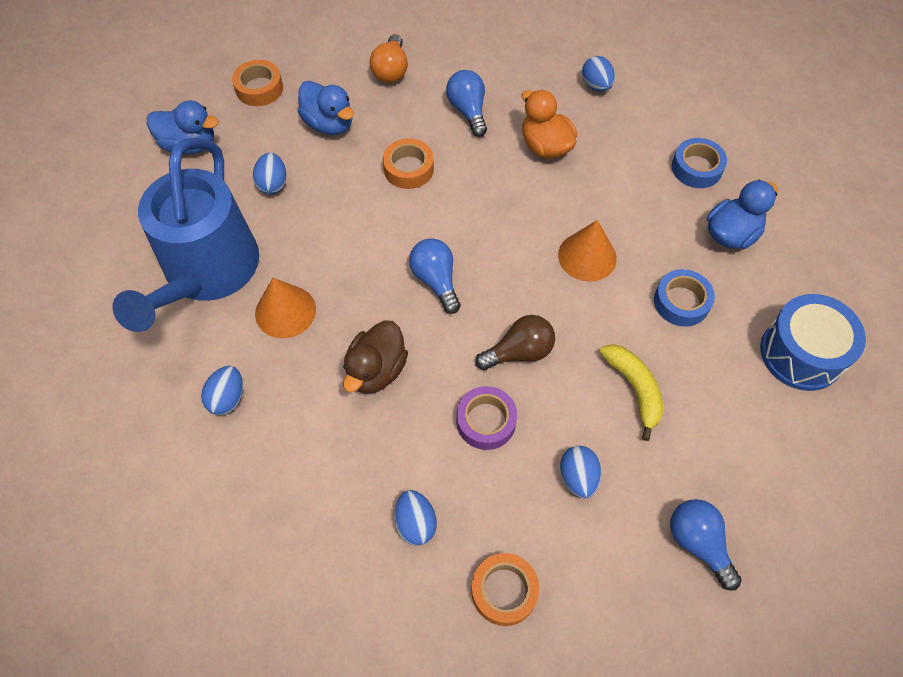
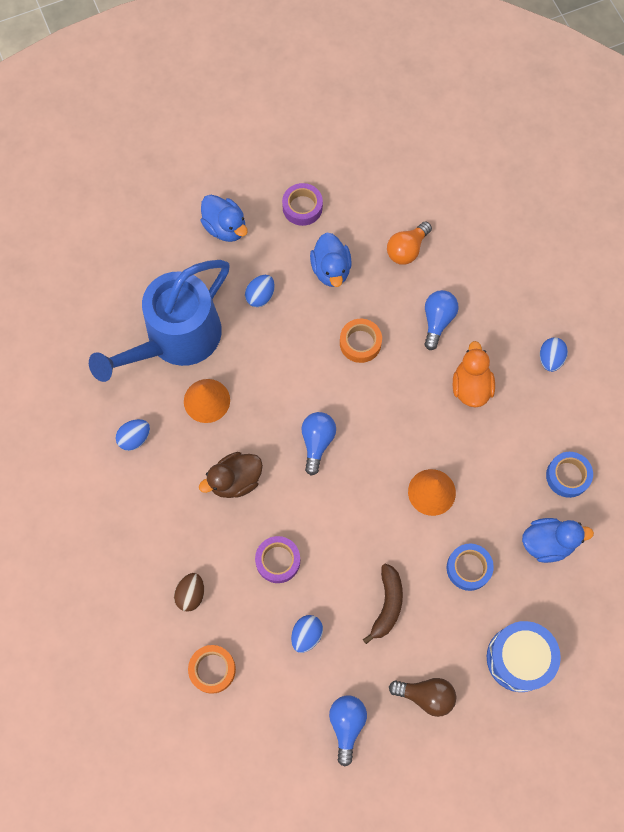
camera: 35 degrees right, 10 degrees up
(259, 88) = (302, 207): orange tape -> purple tape
(415, 523) = (191, 594): blue egg -> brown egg
(519, 352) = (333, 529): brown light bulb -> brown light bulb (426, 696)
(634, 389) = (387, 605): yellow banana -> brown banana

